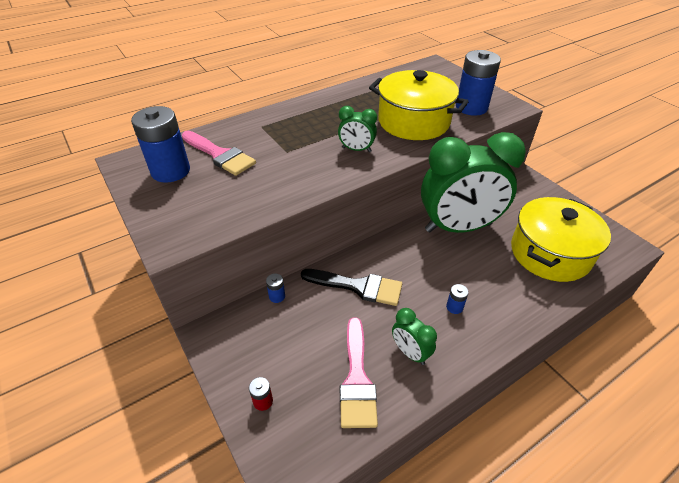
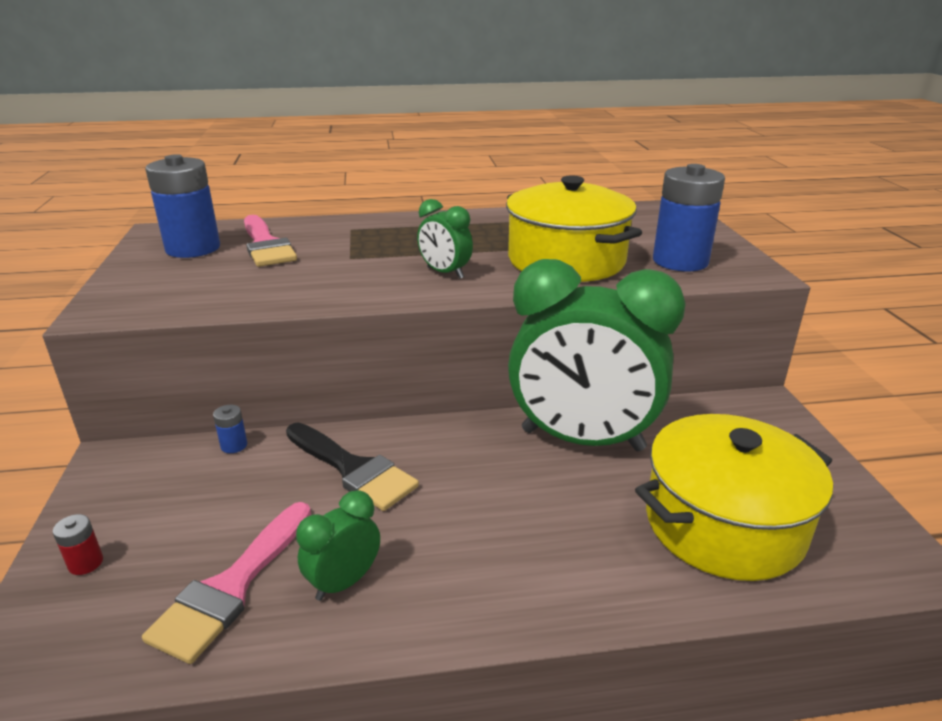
camera: 25 degrees right, 15 degrees down
(410, 352) = (344, 582): green clock -> green clock turned 60 degrees clockwise
(454, 307) = (475, 545): blue battery -> none

